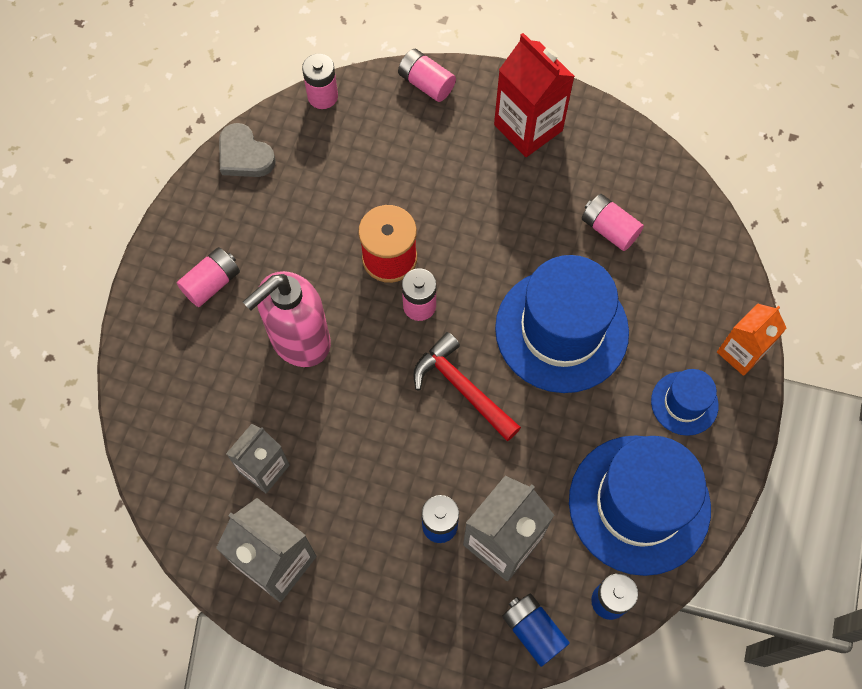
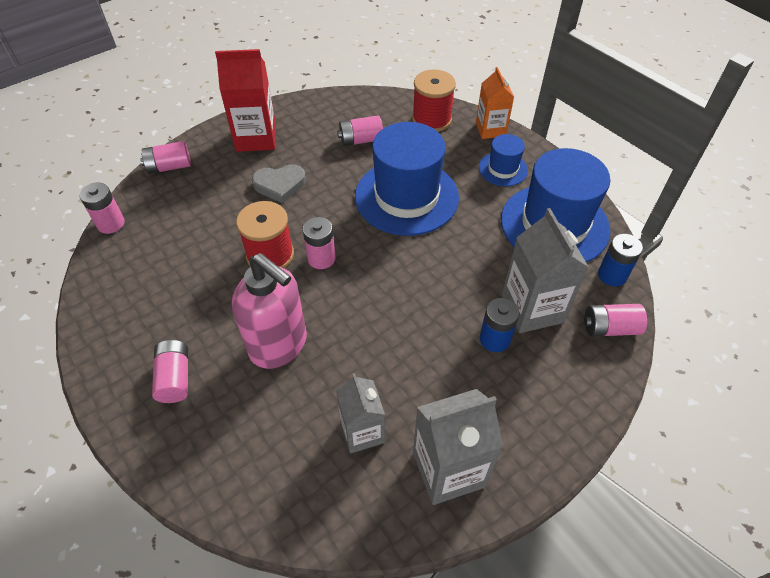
camera: 55 degrees left, 15 degrees down
(244, 155) = (98, 295): grey heart -> grey heart (280, 185)
(299, 340) = (279, 345): pink soap dispenser -> pink soap dispenser turned 45 degrees counterclockwise
(462, 388) = (402, 268): red hammer -> none
(533, 631) = (609, 328): blue battery -> pink battery
(704, 279) = (431, 119): none -> red spool

